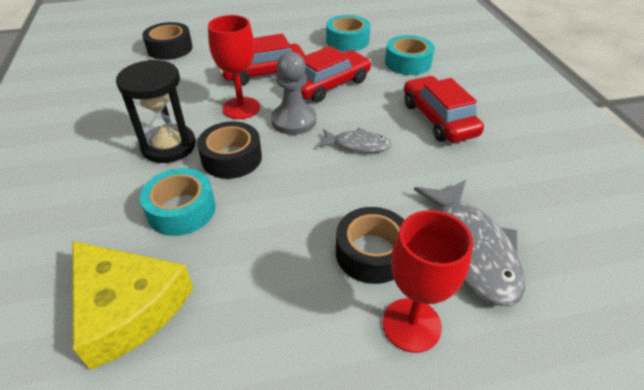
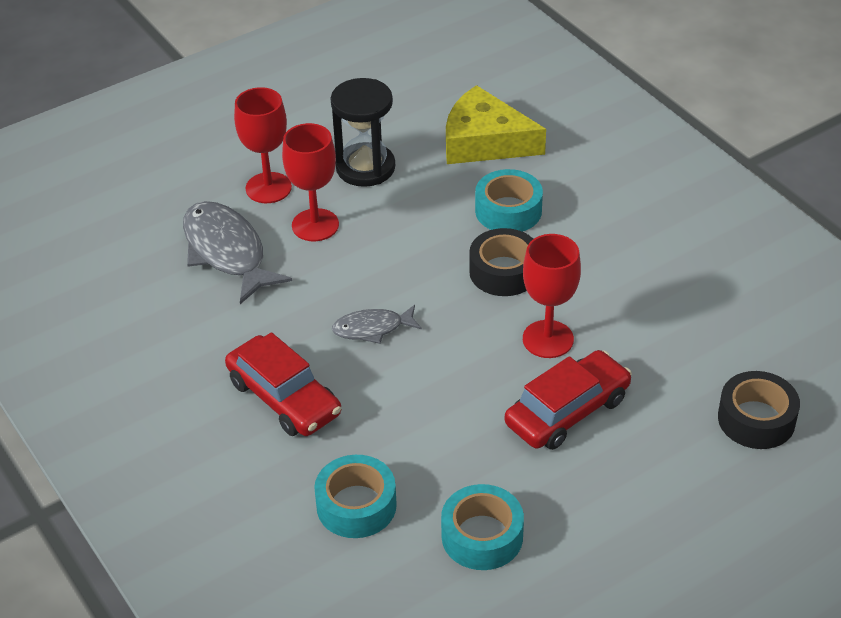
camera: 160 degrees right, 0 degrees up
(169, 146) = (585, 265): black hourglass -> black hourglass (365, 168)
(294, 121) = (468, 340): grey pawn -> none
(329, 85) = (457, 416): red car -> none
(372, 253) = (315, 225): black tape -> red goblet

